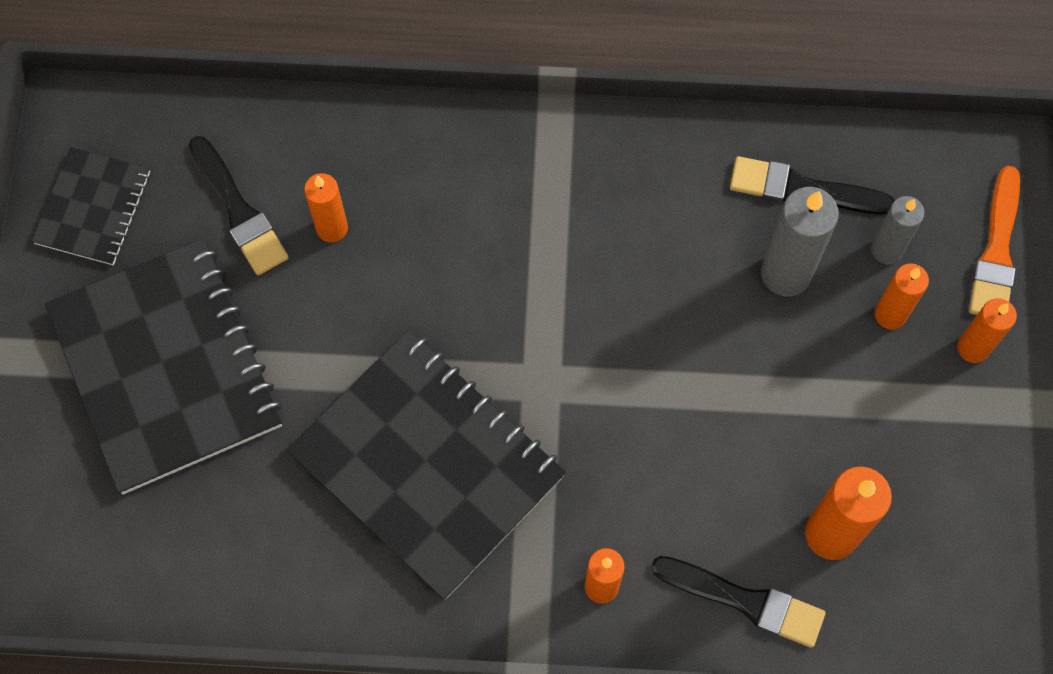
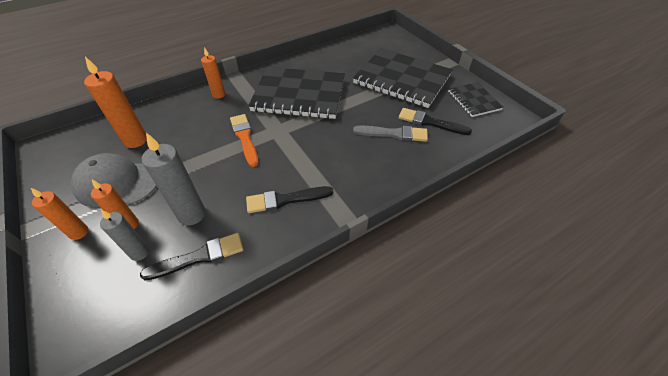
camera: 145 degrees right, 20 degrees down
(332, 228) = (394, 134): orange candle -> grey brush
(745, 601) = (164, 111): black brush -> black brush (285, 200)
(891, 427) = (117, 183): none -> grey cap
(996, 251) = (69, 287): orange brush -> orange brush (245, 138)

